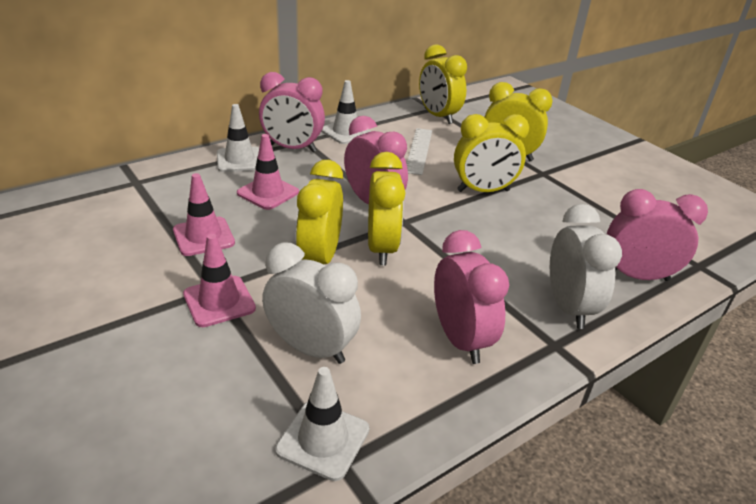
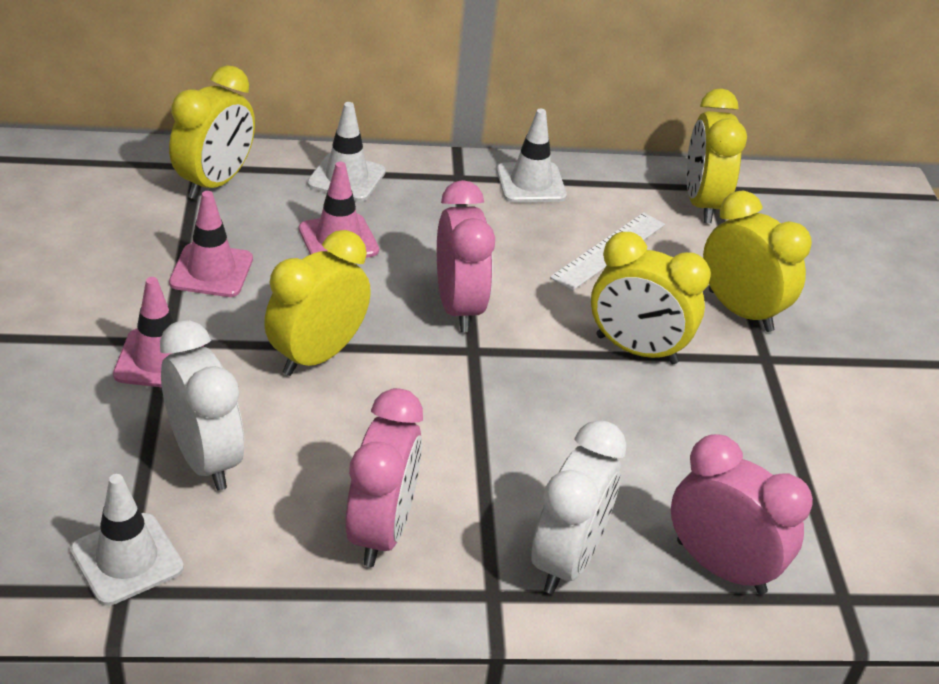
camera: 30 degrees right, 5 degrees up
(292, 148) = (431, 184): pink clock -> none
(381, 248) = (406, 374): yellow clock -> yellow clock (215, 182)

